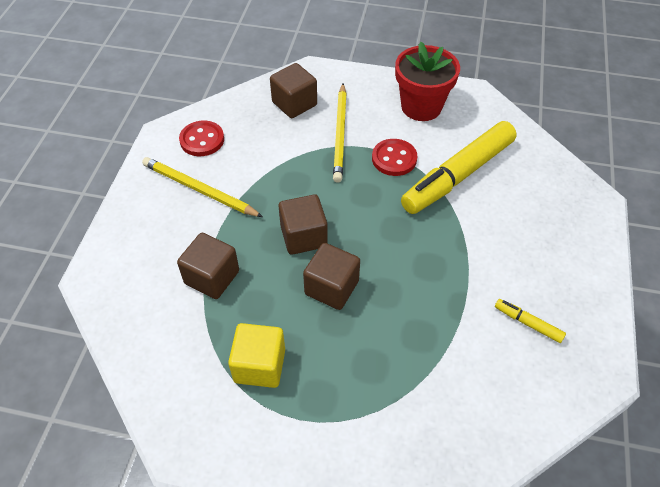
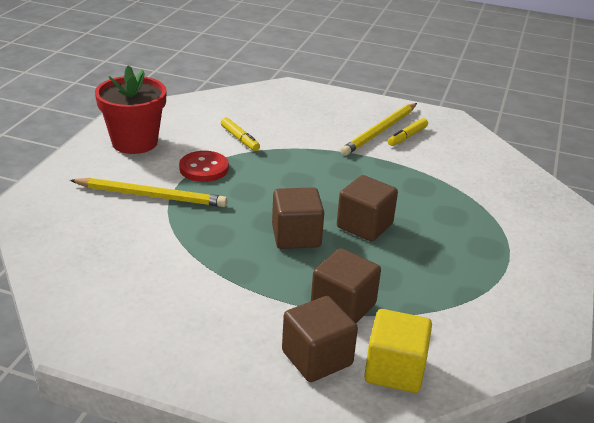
camera: 85 degrees left, 20 degrees down
(199, 190) = (201, 310): yellow pencil -> yellow pencil (380, 131)
(202, 140) = (108, 304): red button -> none
(259, 365) = (455, 279): yellow cube -> yellow cube (394, 370)
(294, 104) = (80, 222): brown cube -> brown cube (317, 358)
(458, 175) = (240, 139): yellow marker -> yellow marker, size x0.41

